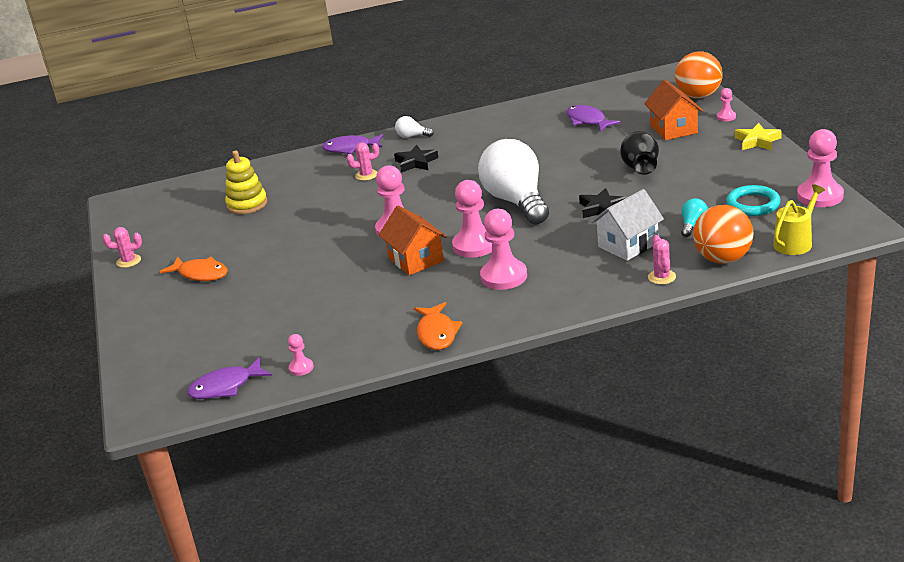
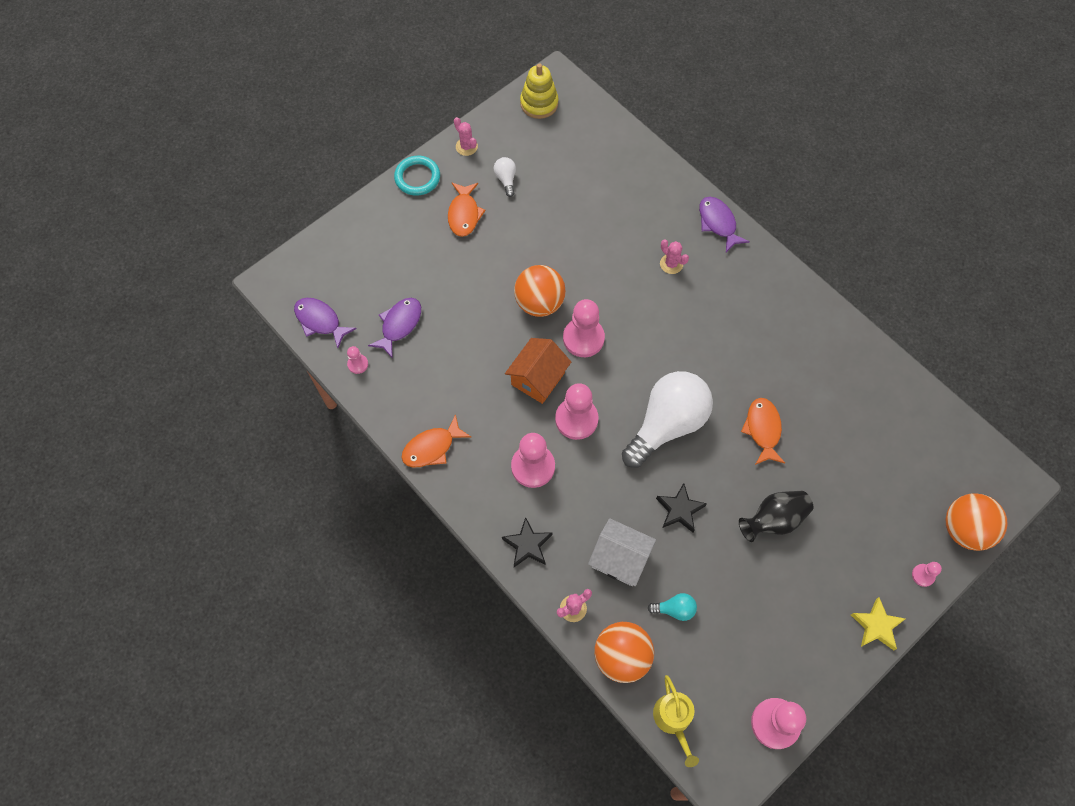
camera: 60 degrees right, 35 degrees up
(247, 204) = (585, 188): yellow stacking toy -> yellow stacking toy (539, 103)
(339, 246) = (539, 303): none -> orange ball
(412, 136) = (763, 269): white light bulb -> white light bulb (506, 179)
(416, 162) = (711, 297): black star -> black star (527, 545)
(556, 159) = (763, 429): none -> orange fish
(588, 121) = (859, 429): purple fish -> purple fish (399, 325)
(673, 129) = (872, 527): orange house -> none
(753, 204) = (735, 657): turquoise ring -> turquoise ring (417, 177)
(795, 242) = (673, 719): yellow watering can -> yellow watering can turned 60 degrees clockwise

